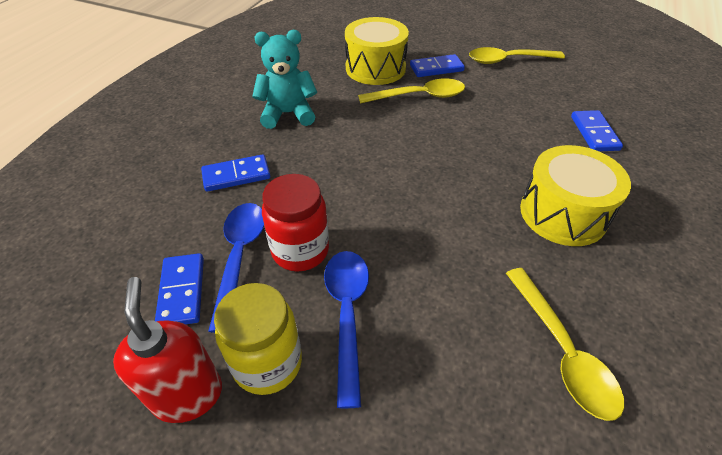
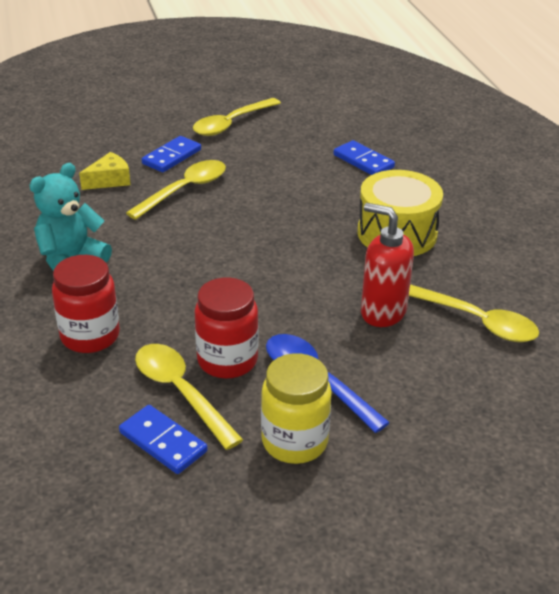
camera: 40 degrees left, 10 degrees down
(188, 395) = (260, 494): red soap dispenser -> red soap dispenser (382, 312)
(236, 175) = (90, 336): blue domino -> red jar
(239, 257) = (181, 392): blue spoon -> yellow spoon
(375, 68) = (109, 180): yellow drum -> yellow cheese

